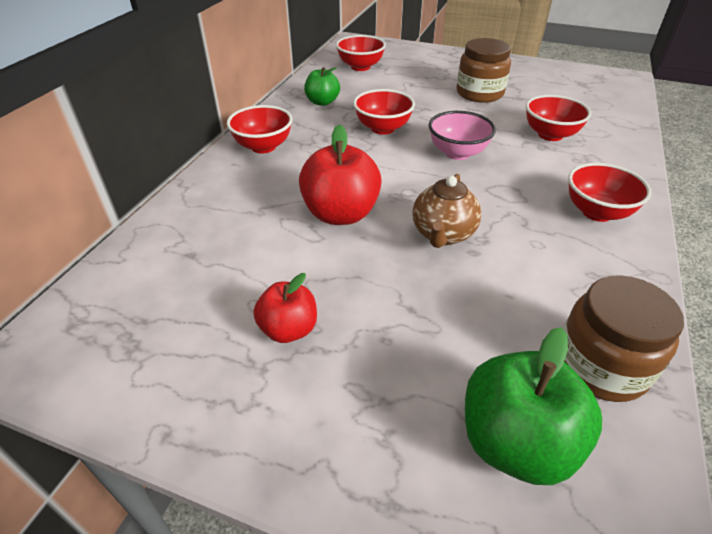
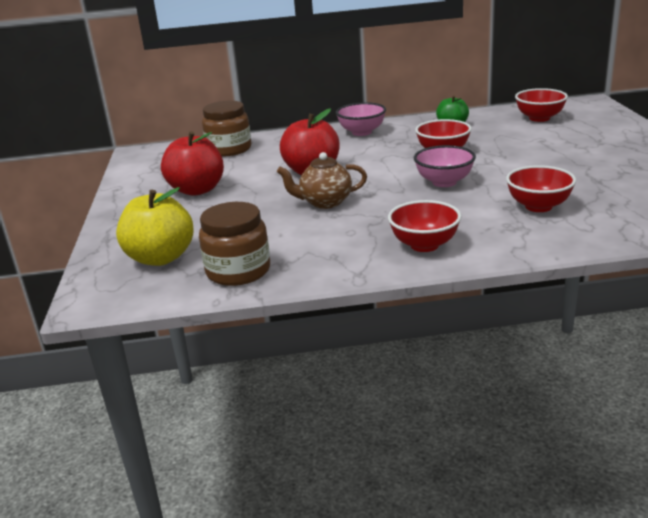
camera: 65 degrees right, 15 degrees down
(263, 147) = (362, 132): red bowl -> pink bowl
(288, 329) = (197, 190): red apple -> red apple, size x1.65
(479, 93) = (574, 165): brown jar -> brown jar (229, 149)
(516, 442) = (161, 258): green apple -> yellow apple

